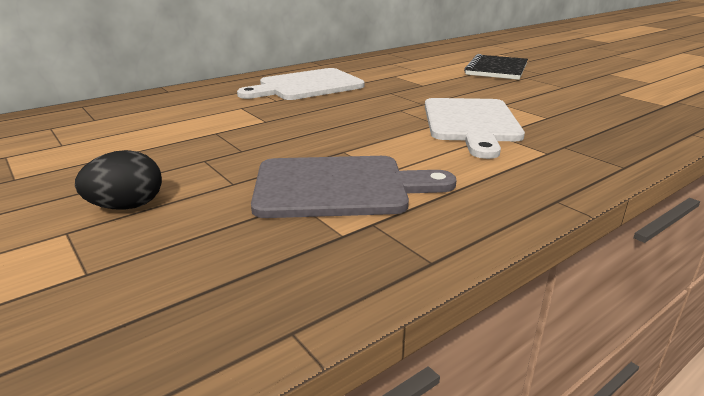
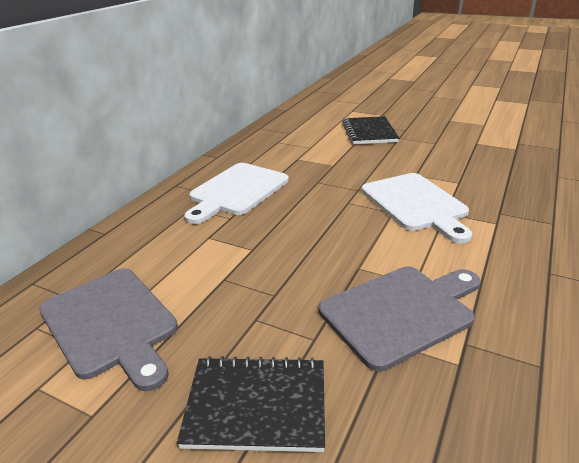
camera: 25 degrees left, 5 degrees up
(98, 137) = (111, 323): none -> grey cutting board
(127, 206) = (256, 405): black egg -> black notebook

